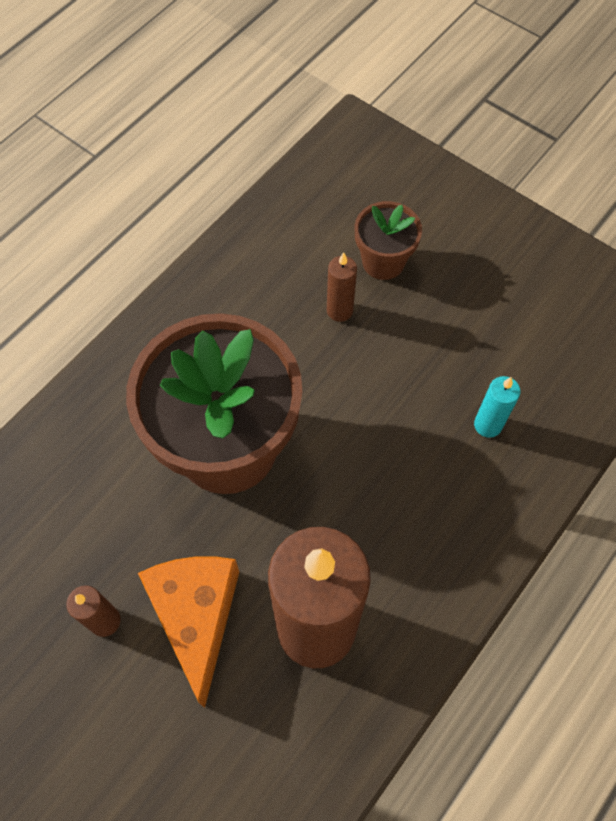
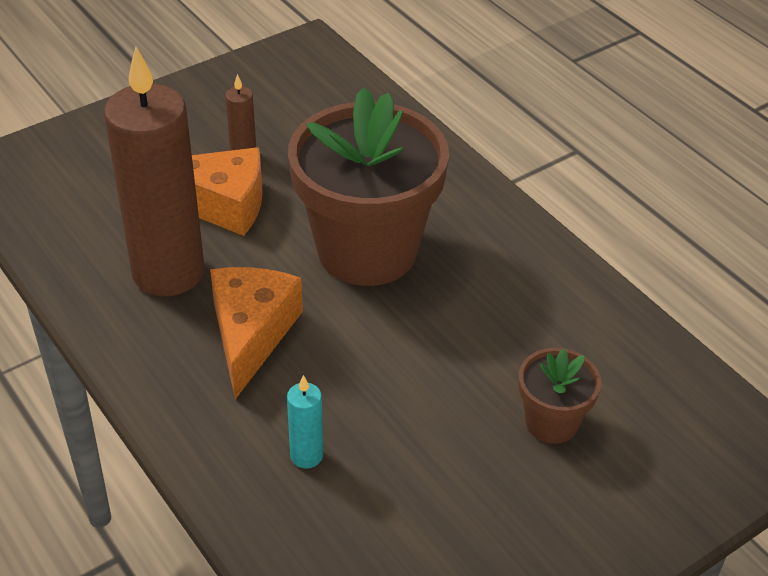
camera: 105 degrees right, 20 degrees down
(339, 310) = (495, 367): brown candle -> none
(371, 515) = (251, 334): none -> orange cheese

